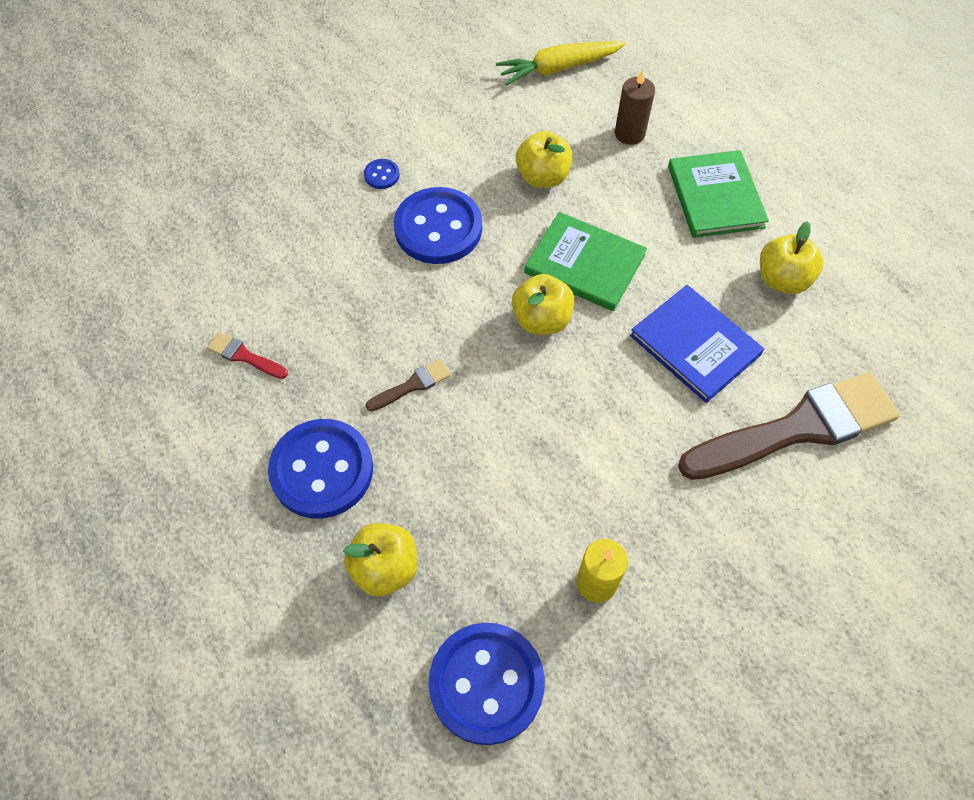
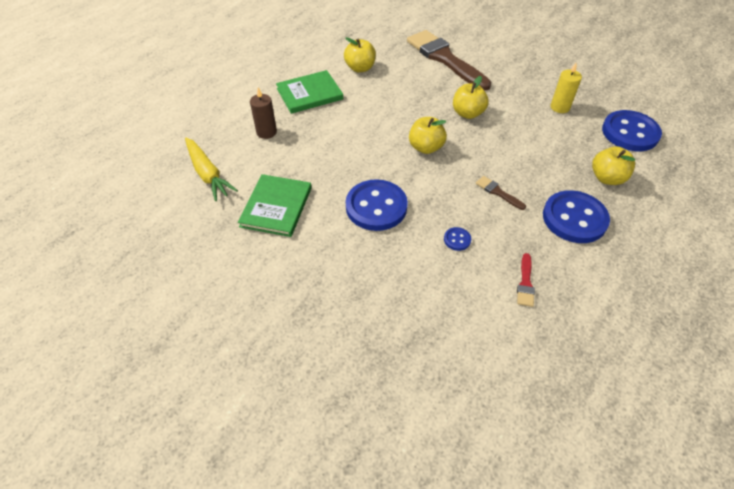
camera: 105 degrees left, 10 degrees down
(382, 175) = (338, 249): blue button -> blue button (457, 239)
(542, 177) = (315, 165): yellow apple -> yellow apple (467, 113)
(584, 264) = (378, 137): green book -> green book (276, 207)
(695, 345) = (414, 91): blue book -> none

